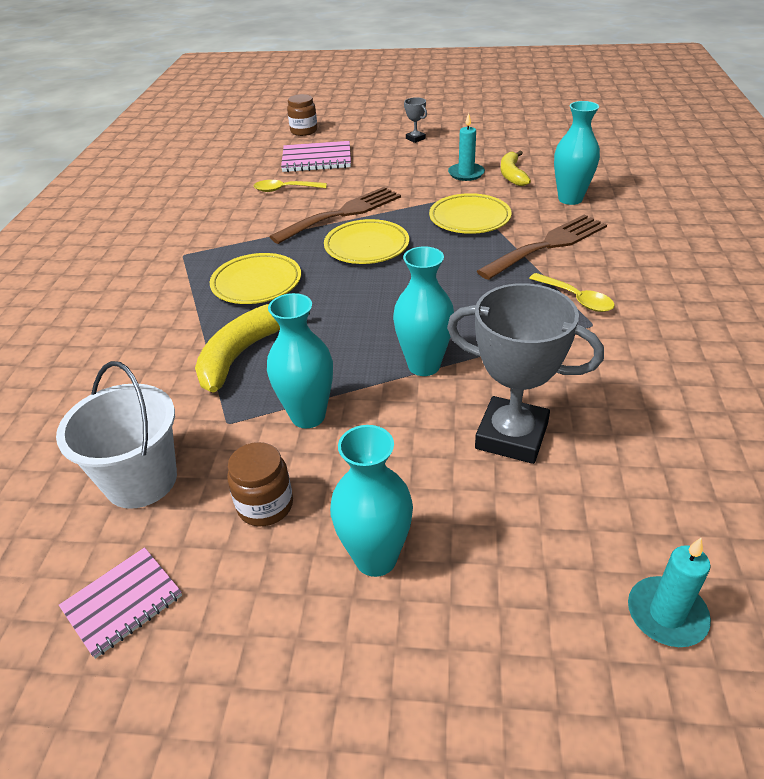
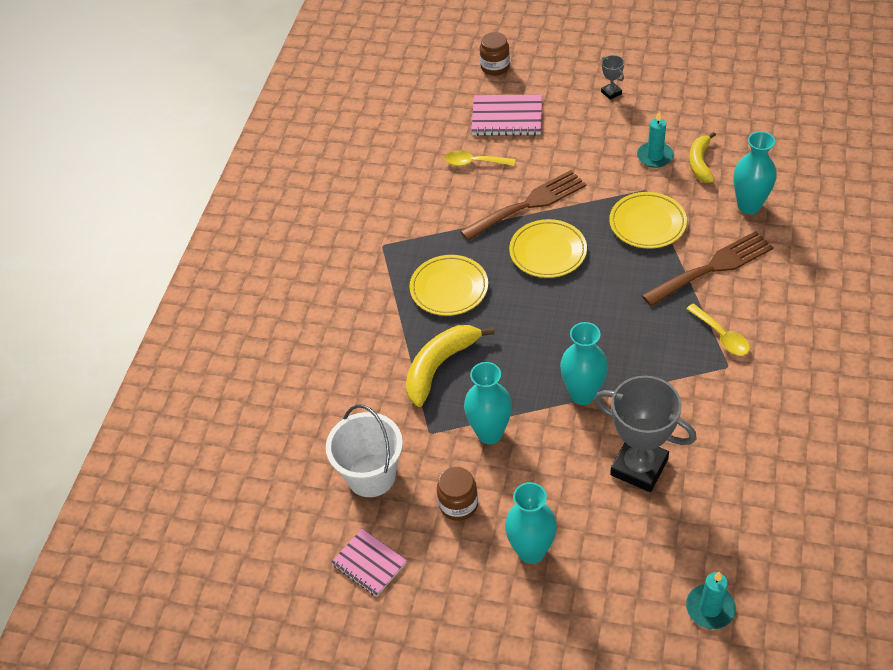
camera: 10 degrees right, 10 degrees up
(122, 602) = (369, 563): pink notebook -> pink notebook turned 75 degrees clockwise

